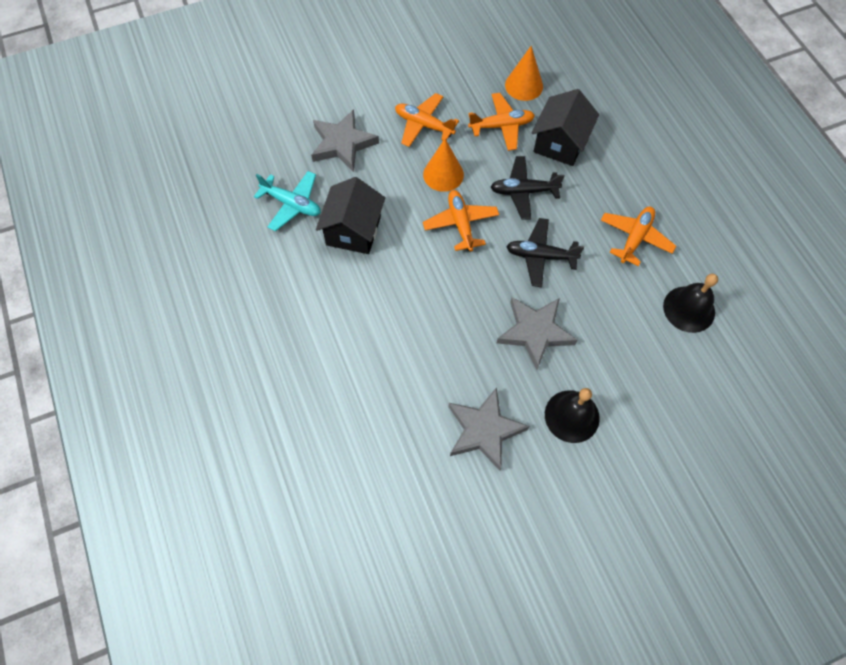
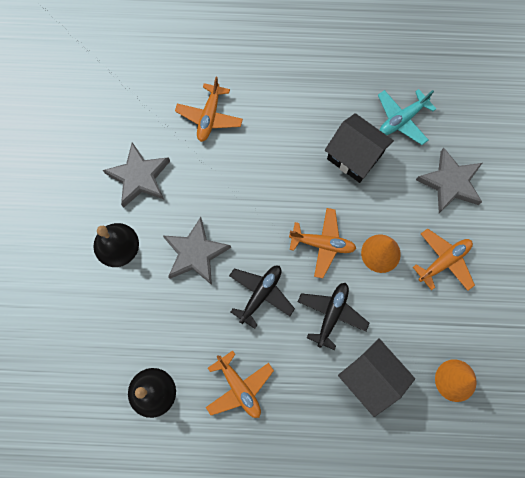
camera: 115 degrees right, 10 degrees up
(501, 126) = (413, 332): orange plane -> orange plane (209, 117)

